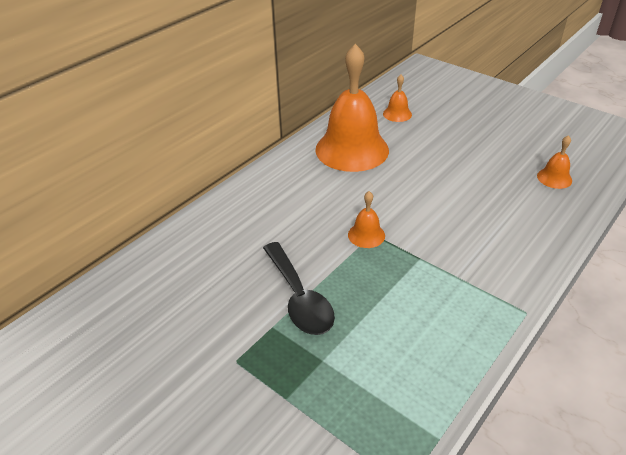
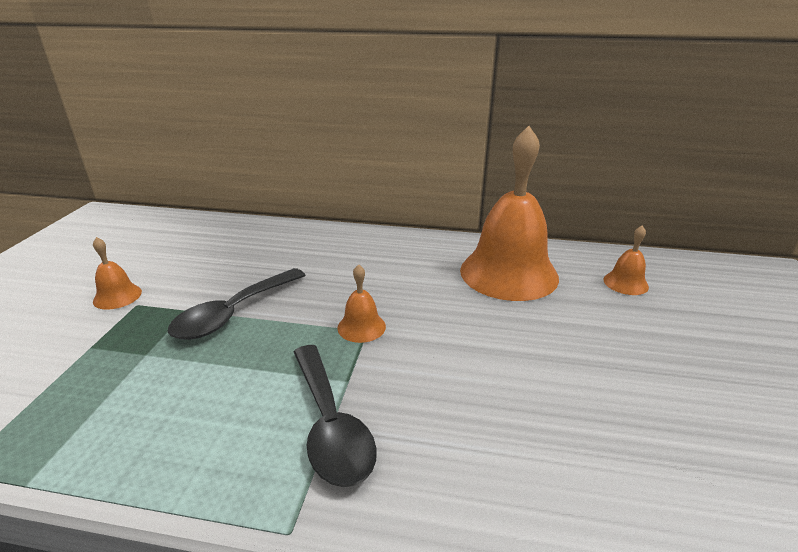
camera: 60 degrees right, 10 degrees down
(456, 276) = (330, 425): none -> black spoon
(554, 178) = (688, 495): orange bell -> orange bell (117, 296)

